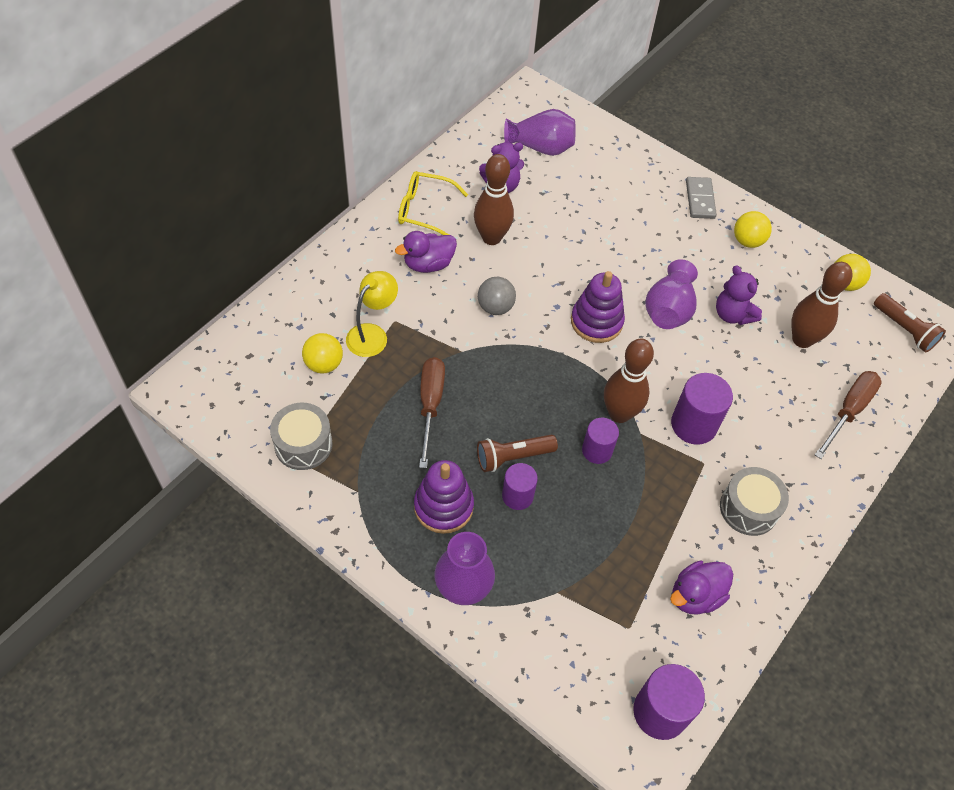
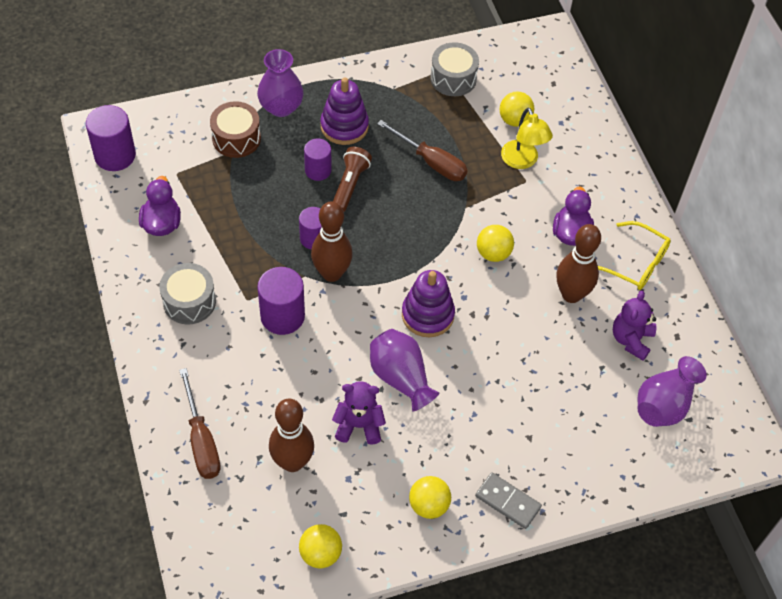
camera: 125 degrees right, 0 degrees up
(424, 210) = (636, 263): yellow glasses -> yellow glasses turned 75 degrees clockwise
(495, 307) = (493, 253): grey ball -> yellow ball
(539, 600) = (236, 138): none -> brown drum
(904, 329) = (234, 563): brown flashlight -> none

